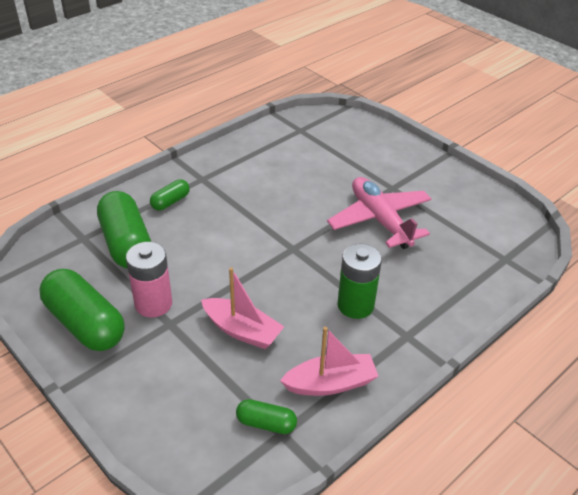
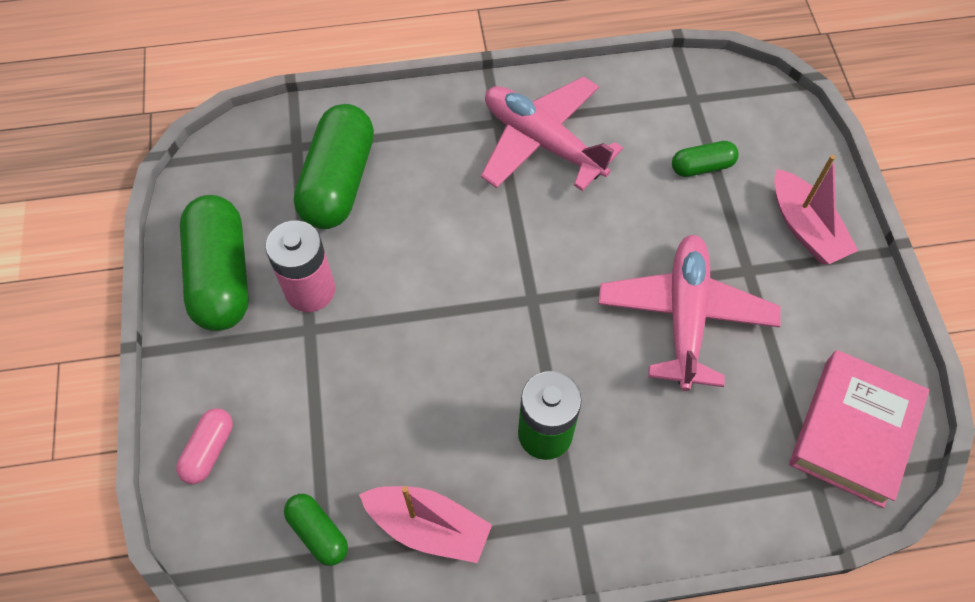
camera: 35 degrees right, 20 degrees up
(155, 419) = (209, 450): none -> pink capsule
(170, 202) = (433, 141): green capsule -> green capsule (702, 167)
(236, 178) = (542, 142): none -> pink plane
(242, 330) = (381, 388): pink boat -> pink boat (805, 228)
(501, 230) = (853, 431): none -> pink book

